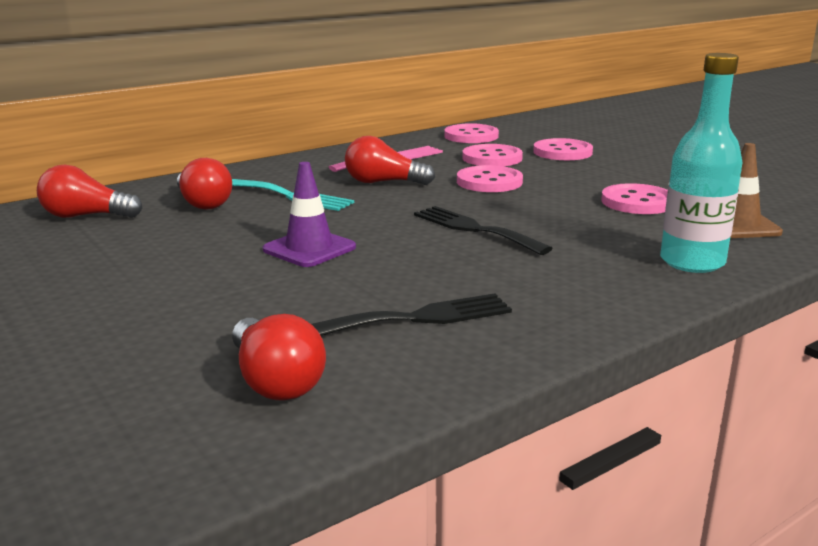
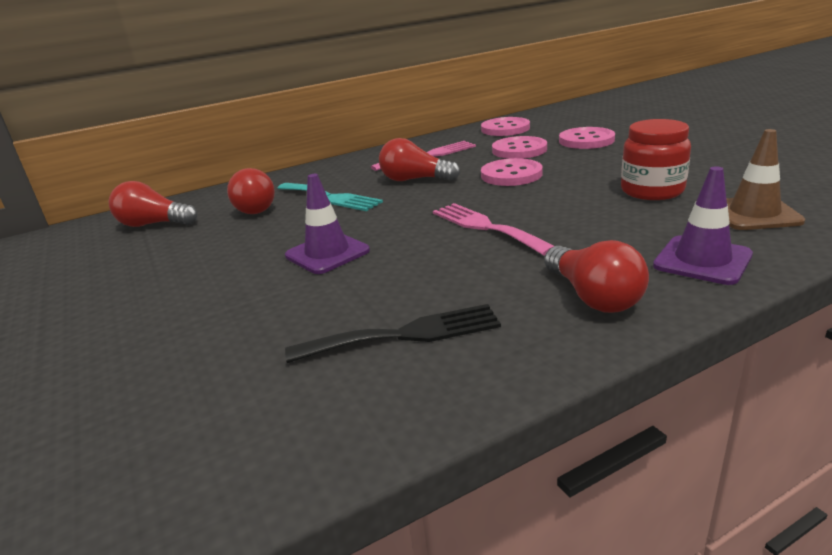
camera: 10 degrees right, 5 degrees up
(275, 381) = (242, 416): red light bulb -> red light bulb (593, 297)
(474, 229) = (485, 227): black fork -> pink fork
(637, 202) = (652, 191): pink button -> red jar
(692, 262) = (702, 260): turquoise bottle -> purple traffic cone

